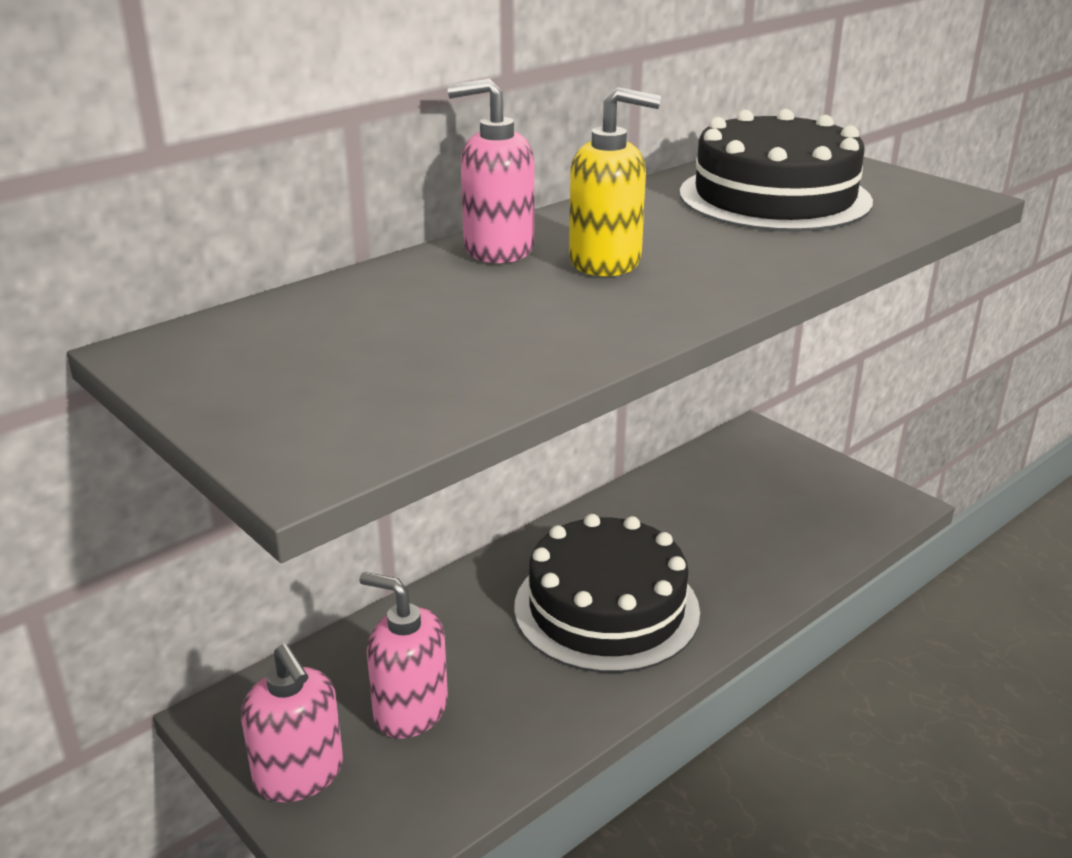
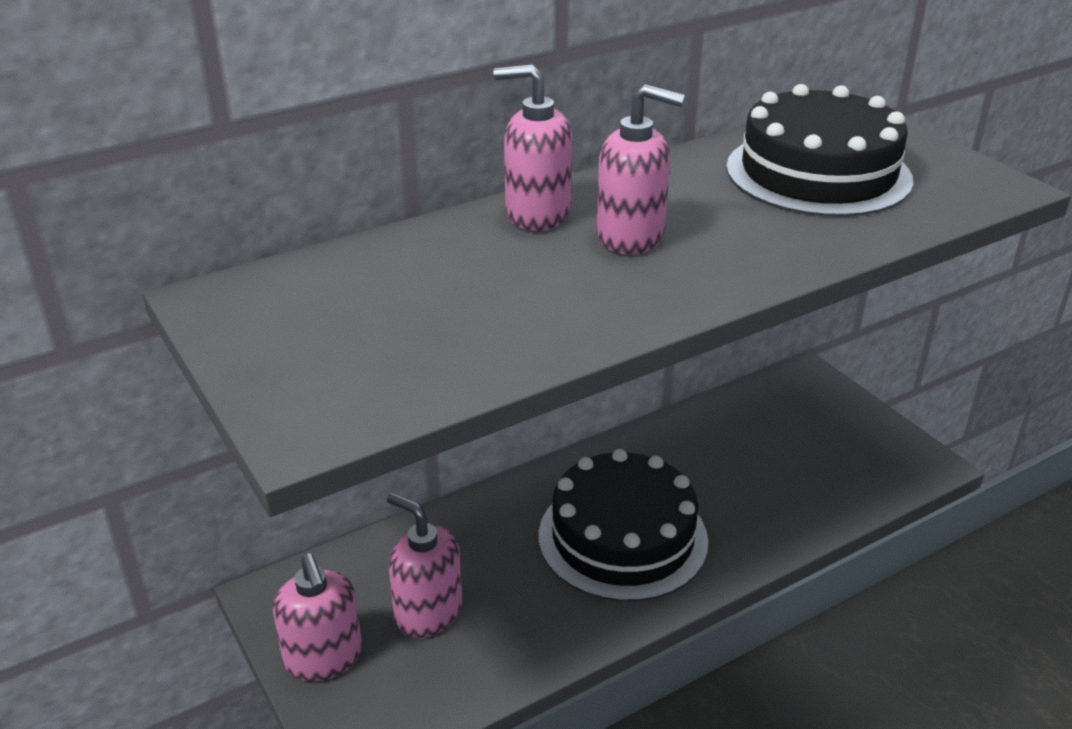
camera: 10 degrees right, 5 degrees up
(606, 262) = (631, 236): yellow soap dispenser -> pink soap dispenser

